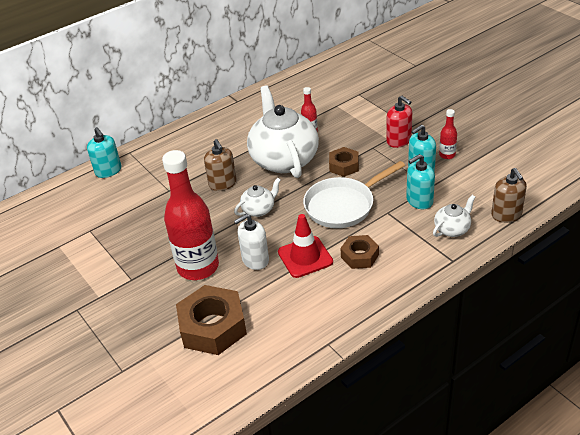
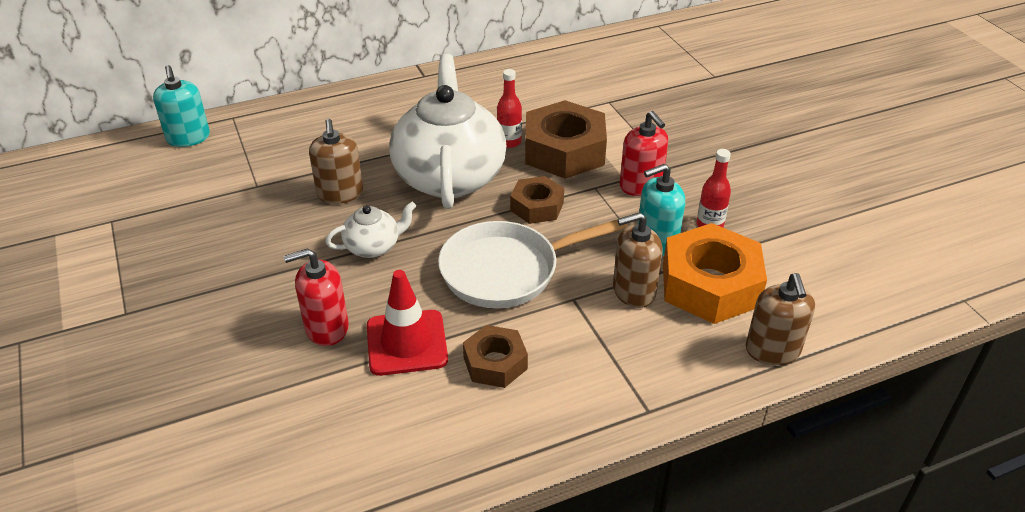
camera: 10 degrees right, 0 degrees up
(198, 267) = (234, 318): red bottle -> none
(213, 327) = (202, 427): brown nut -> brown nut (564, 151)
(255, 260) = (326, 328): white soap dispenser -> red soap dispenser
(419, 201) = (633, 291): turquoise soap dispenser -> brown soap dispenser
(452, 229) = (669, 353): white teapot -> none
(460, 188) = (710, 285): none -> orange nut

